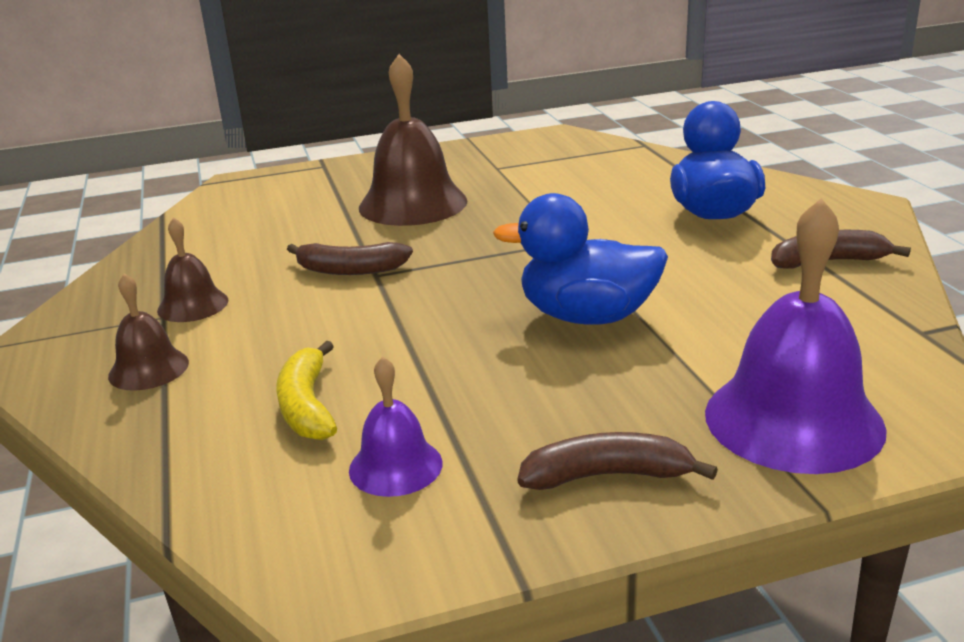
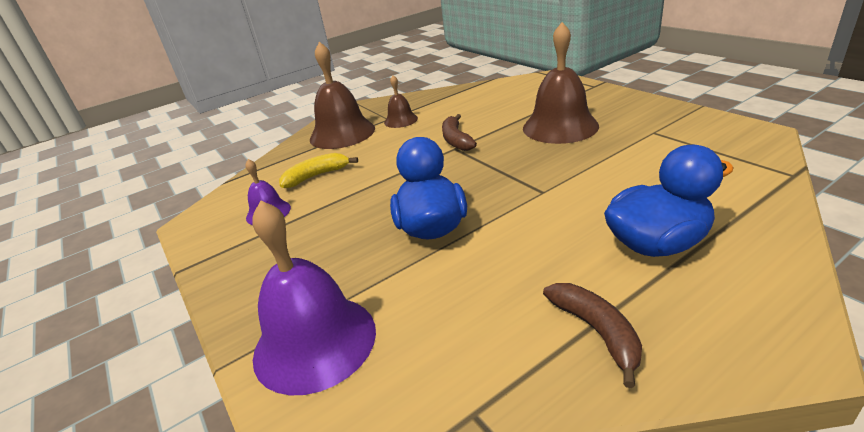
camera: 75 degrees right, 5 degrees up
(148, 369) = (342, 133): brown bell -> brown bell, size x1.91
(607, 475) = (256, 275): brown banana -> none

